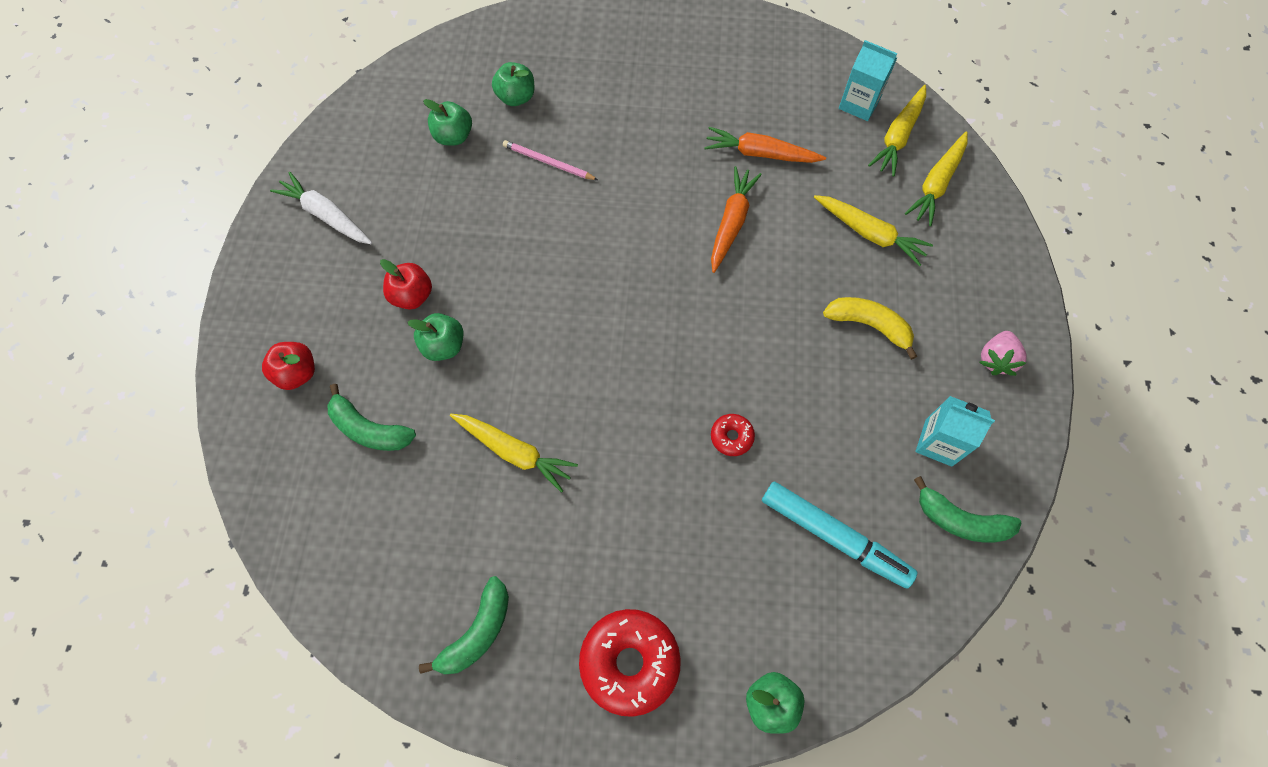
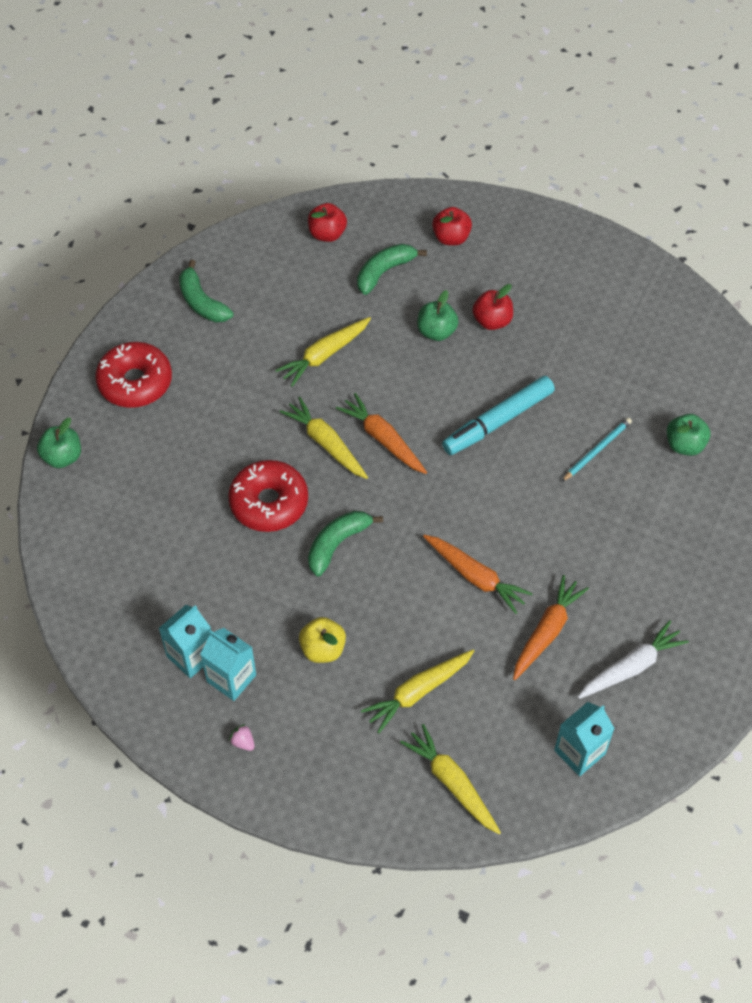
camera: 110 degrees right, 10 degrees down
(323, 517) = (327, 234): none -> red apple
(326, 215) = (595, 279): white carrot -> white carrot (631, 667)
(453, 136) = (652, 385): green apple -> none
(548, 162) = (597, 450): pink pencil -> turquoise pencil
(607, 352) = (383, 439): none -> orange carrot
(731, 437) = (269, 503): red donut -> red donut, size x2.07
(834, 537) = (154, 544): turquoise marker -> turquoise marker (498, 421)
(869, 325) = (323, 649): yellow banana -> yellow apple
(898, 136) = (524, 772): yellow carrot -> yellow carrot (326, 443)
(941, 395) = (231, 678): none -> turquoise carton
(961, 520) = (120, 641): green banana -> green banana (337, 544)
(996, 359) = (243, 742): pink strawberry -> pink strawberry, size x0.57

